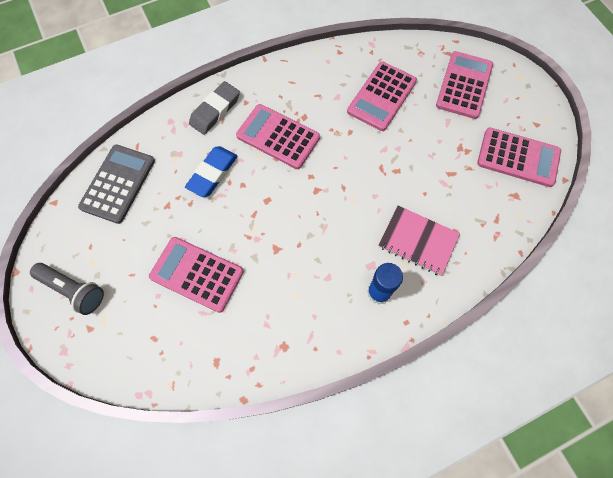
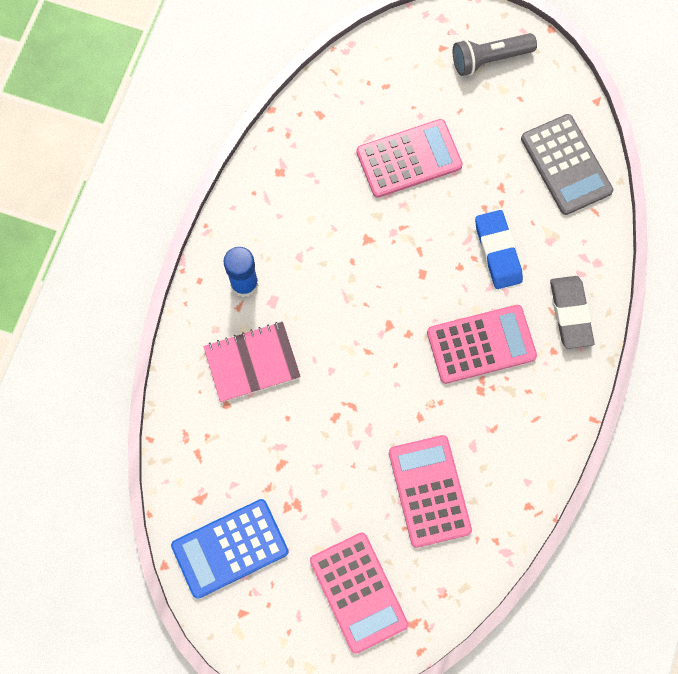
camera: 135 degrees right, 5 degrees up
(518, 157) = (230, 548): pink calculator -> blue calculator

